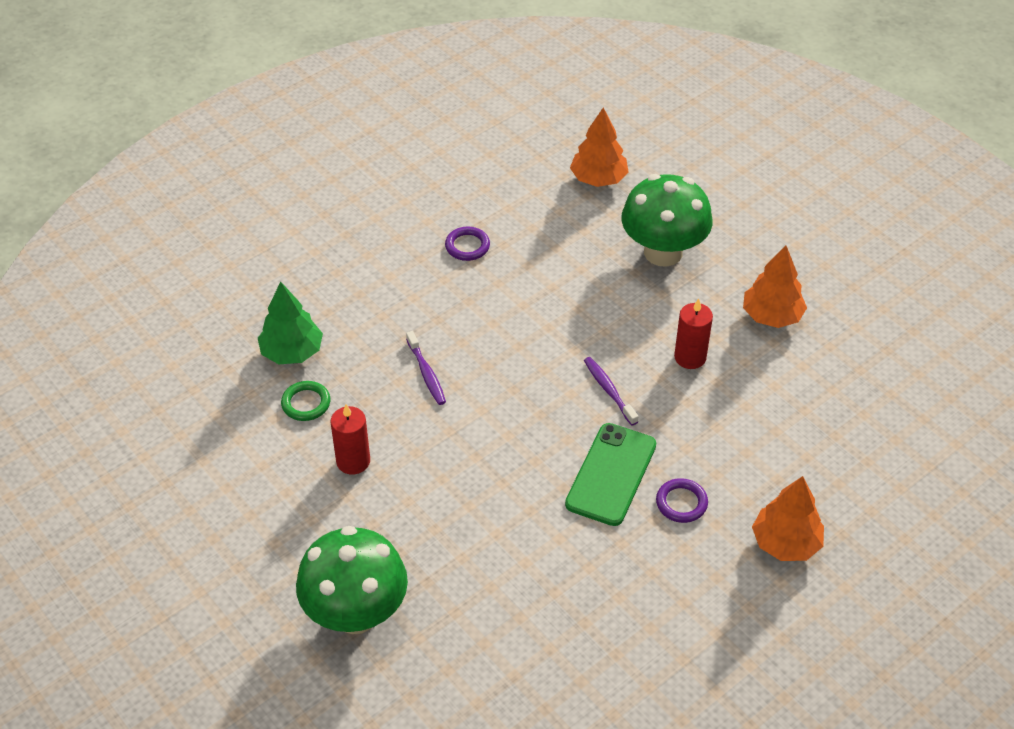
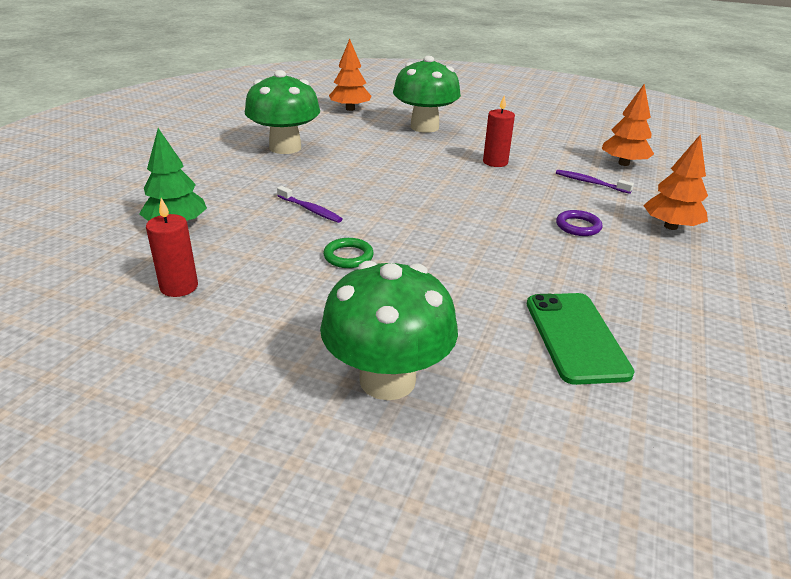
camera: 30 degrees left, 15 degrees down
(306, 403) = (213, 250): green ring -> green ring (348, 256)
(353, 461) = (289, 273): red candle -> red candle (179, 287)
(467, 246) = (285, 148): purple ring -> green mushroom
(609, 390) = (460, 187): purple toothbrush -> purple toothbrush (590, 183)
(611, 474) = (511, 225): green phone -> green phone (575, 337)
(772, 316) = (522, 137): orange tree -> orange tree (623, 163)

